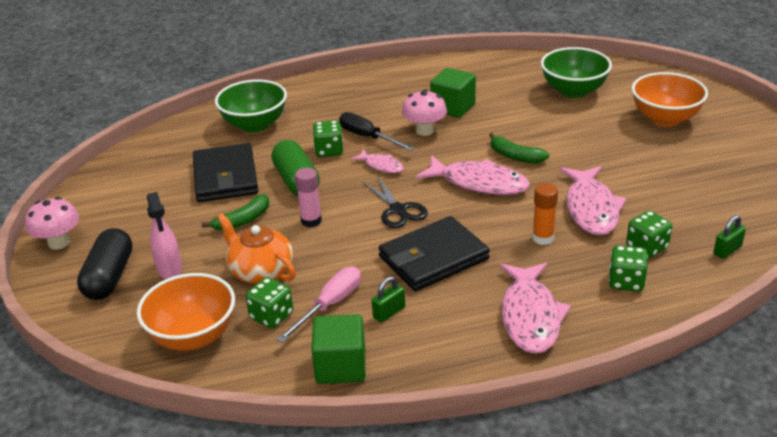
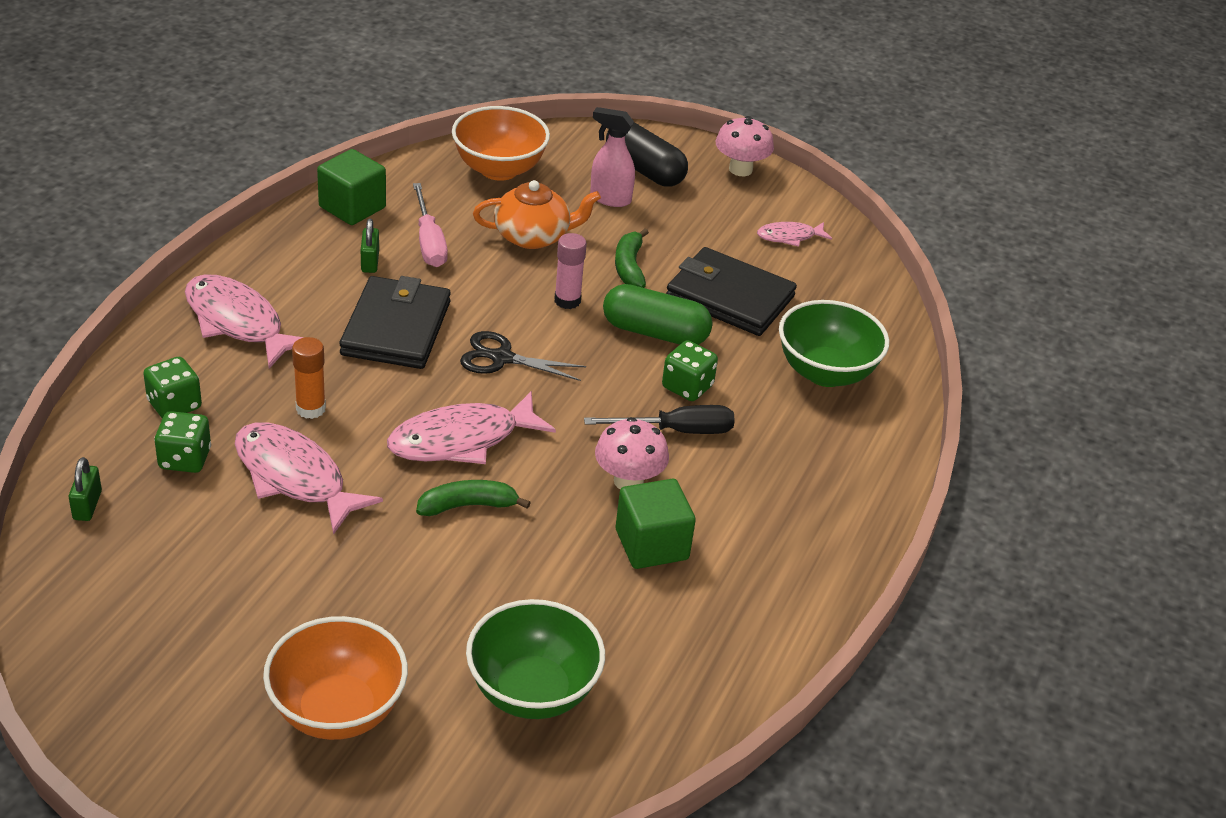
camera: 125 degrees right, 5 degrees up
(271, 316) = (463, 211): green dice -> none
(381, 166) = (600, 400): pink fish -> pink fish (789, 237)

